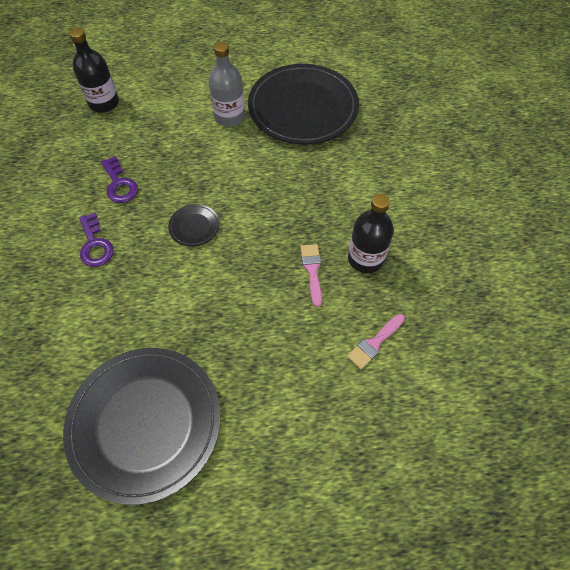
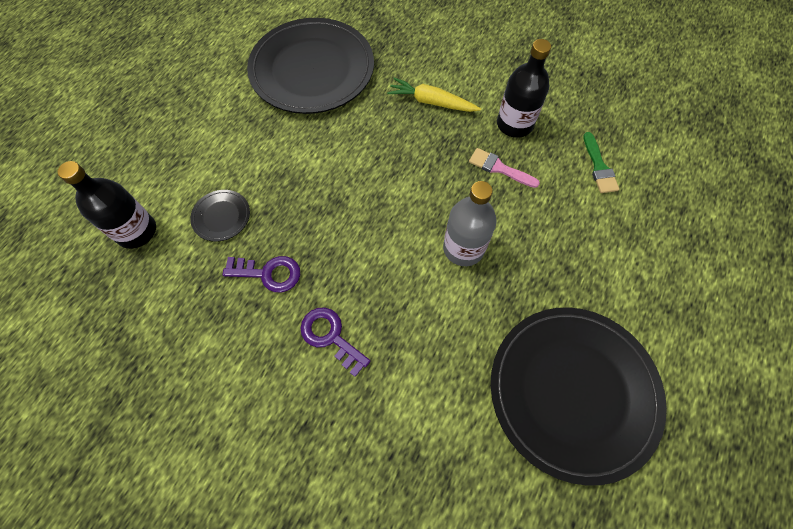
camera: 55 degrees left, 5 degrees up
(95, 245) = (330, 337): purple key -> purple key turned 150 degrees counterclockwise
(194, 226) = (379, 233): black plate -> black plate (221, 217)
(229, 116) = (268, 130): grey bottle -> grey bottle (463, 248)
(338, 193) = (432, 102): none -> yellow carrot
(374, 343) = (599, 167): pink brush -> green brush

